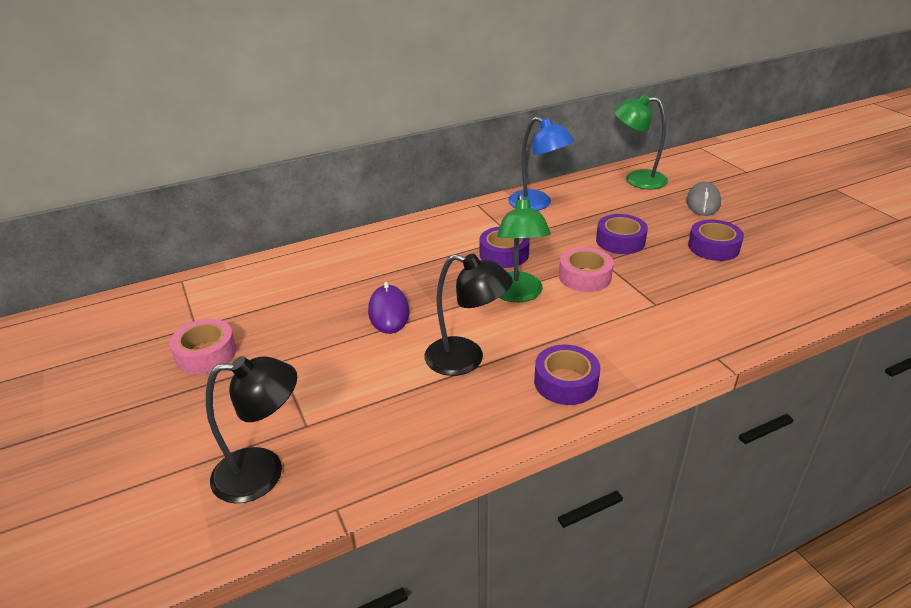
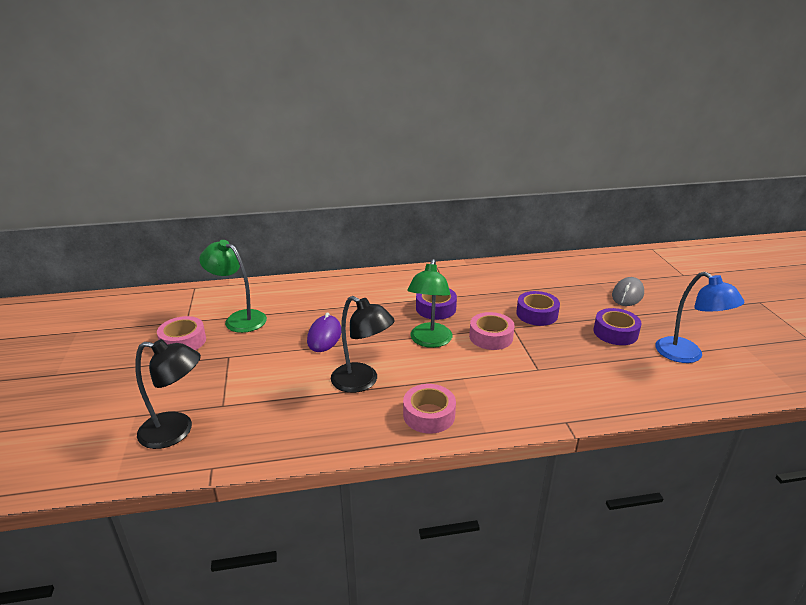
camera: 15 degrees right, 5 degrees down
(537, 204) = (484, 274): blue lamp -> blue lamp (687, 355)
(565, 382) = (429, 415): purple tape -> pink tape
(637, 179) = (580, 267): green lamp -> green lamp (239, 319)

